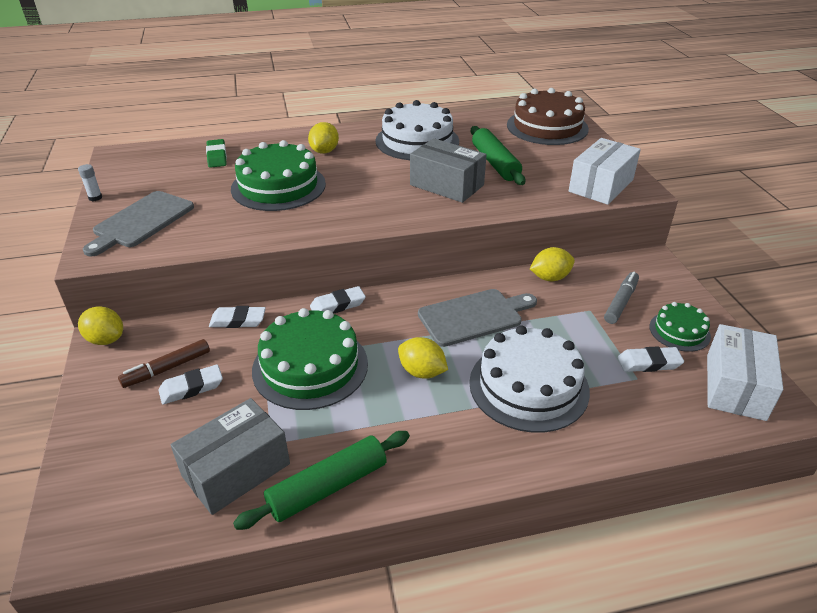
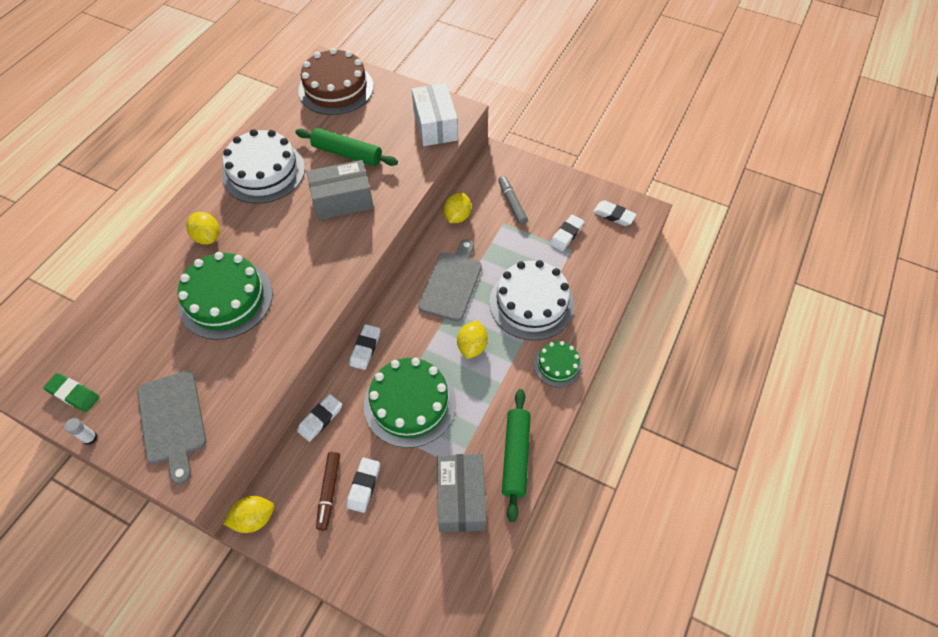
camera: 50 degrees left, 20 degrees up
(217, 156) = (125, 313): green eraser -> green eraser (73, 394)
(422, 372) = (472, 346): yellow lemon -> yellow lemon turned 60 degrees counterclockwise
(679, 331) = (558, 200): green cake -> green cake (557, 365)
(735, 386) = (614, 215): white box -> white eraser

